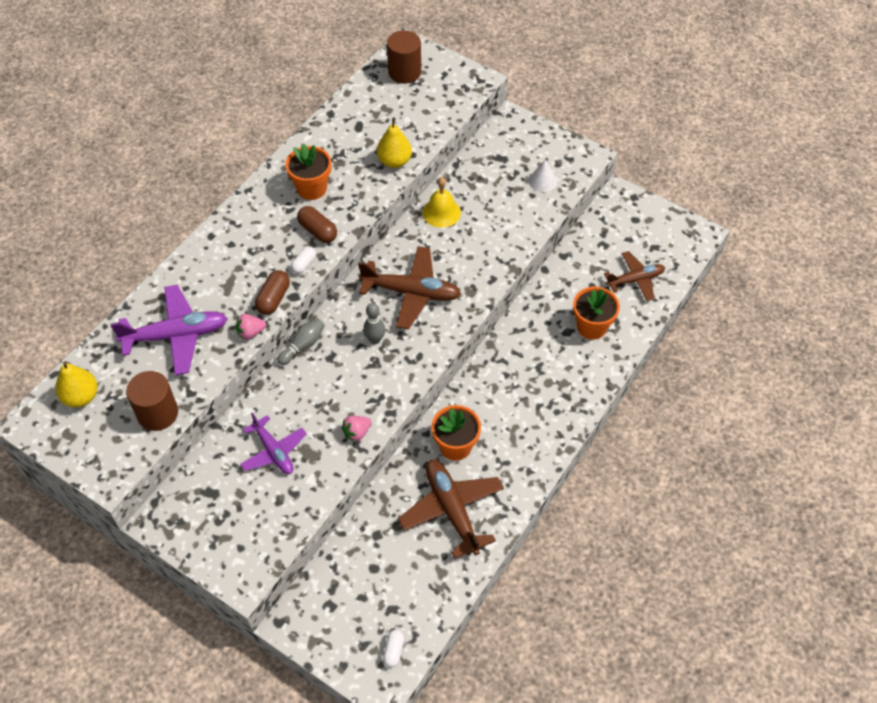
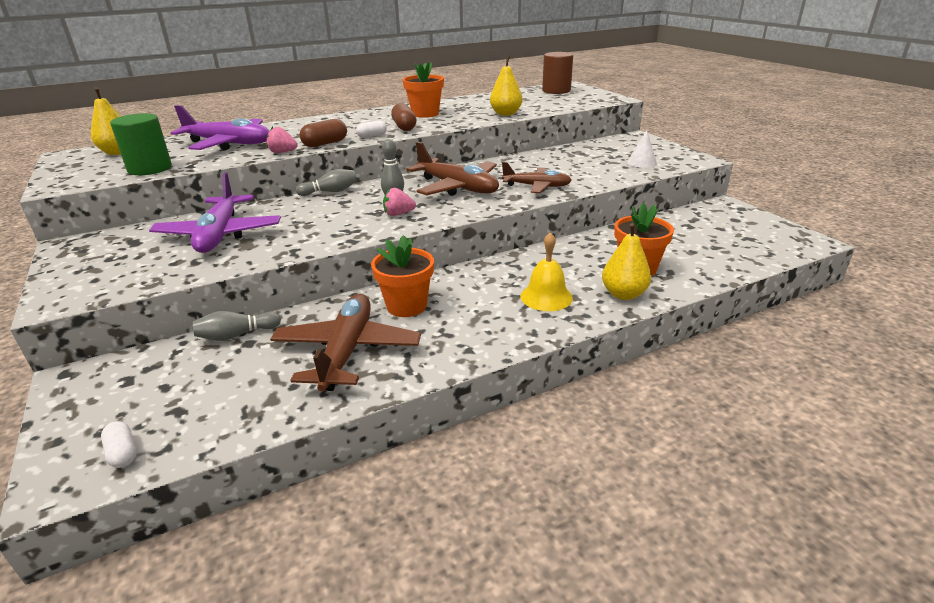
camera: 30 degrees right, 25 degrees down
(158, 413) = (150, 169): brown cylinder -> green cylinder
(274, 451) = (220, 234): purple plane -> purple plane, size x1.55
(357, 433) = (304, 243): pink strawberry -> pink strawberry (398, 214)
(360, 532) = (236, 335): none -> grey bowling pin
(393, 651) = (122, 453): white capsule -> white capsule turned 75 degrees counterclockwise
(441, 212) = (530, 160): yellow bell -> yellow bell (546, 297)
(596, 364) = (623, 294): none -> yellow pear
(635, 280) = (712, 252): brown plane -> brown plane (537, 186)

